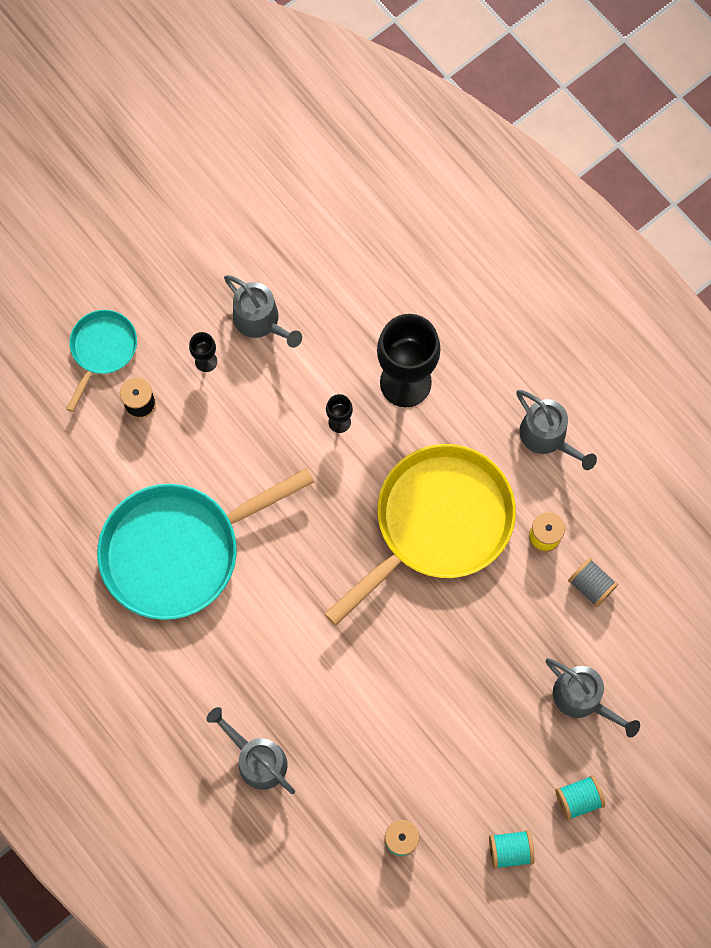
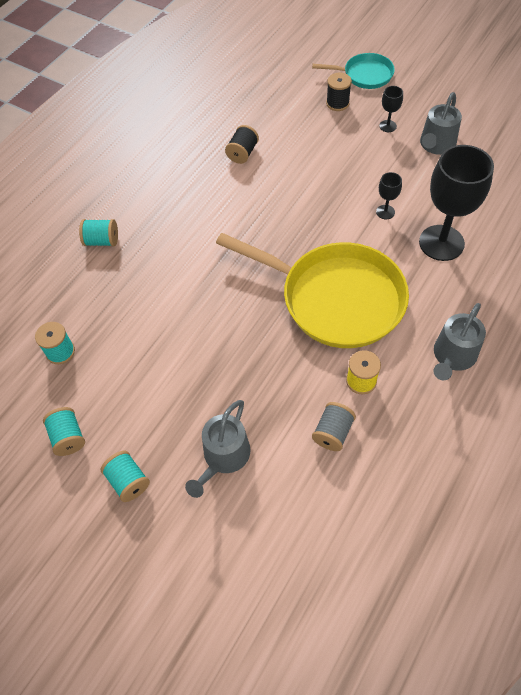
camera: 75 degrees right, 15 degrees down
(179, 550) = (242, 153): turquoise pan -> black spool
(257, 759) = (102, 241): grey watering can -> turquoise spool

